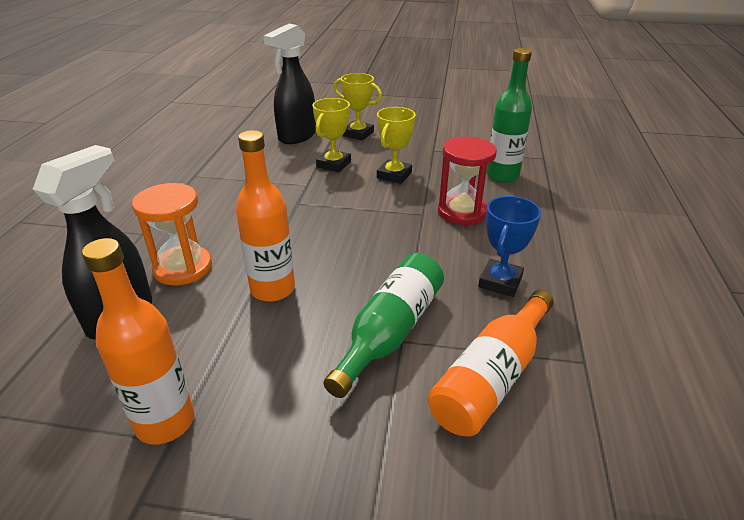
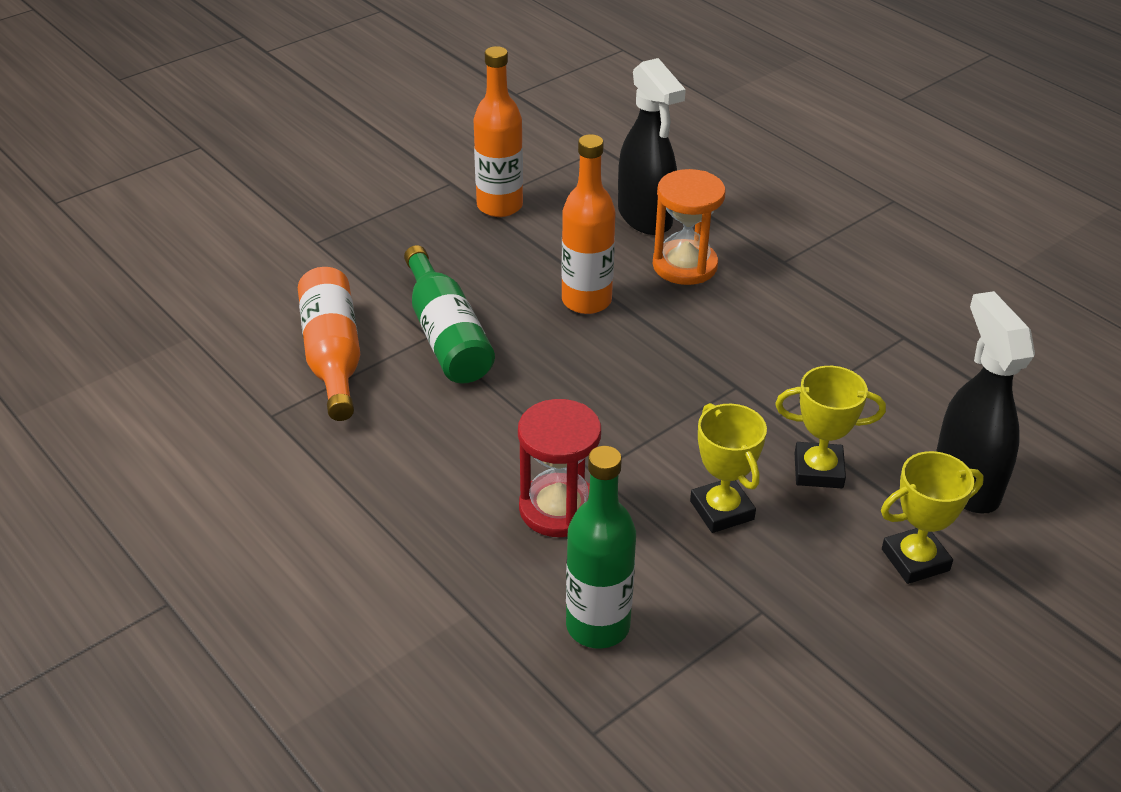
camera: 130 degrees right, 5 degrees up
(334, 164) = (818, 470): yellow trophy -> yellow trophy turned 60 degrees counterclockwise
(500, 282) = (412, 442): blue trophy -> none

